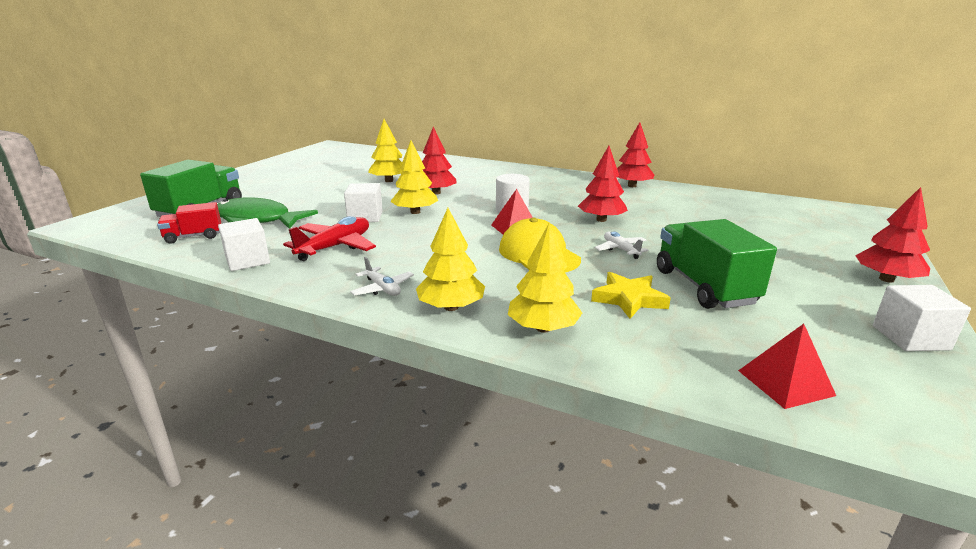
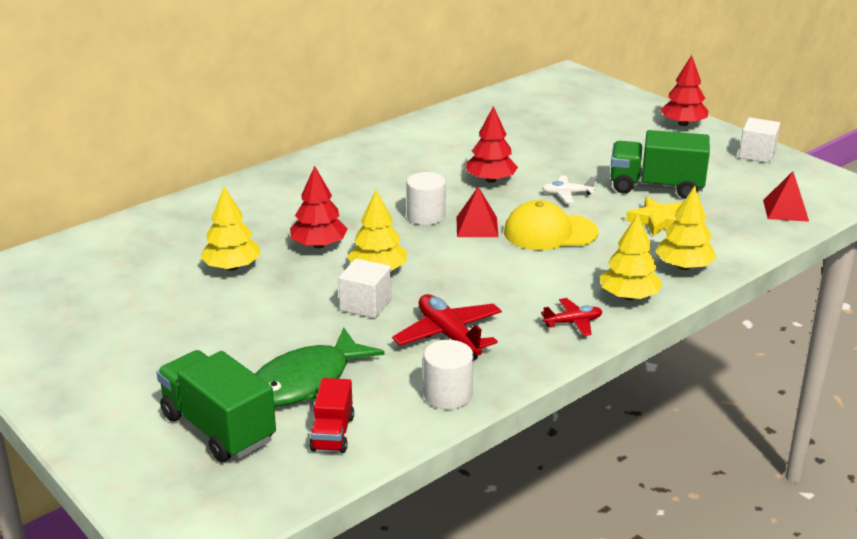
camera: 65 degrees left, 5 degrees up
(247, 260) = (448, 395): white cube -> white cylinder
(382, 288) = (573, 322): white plane -> red plane
(632, 186) = (408, 134): red tree -> none

